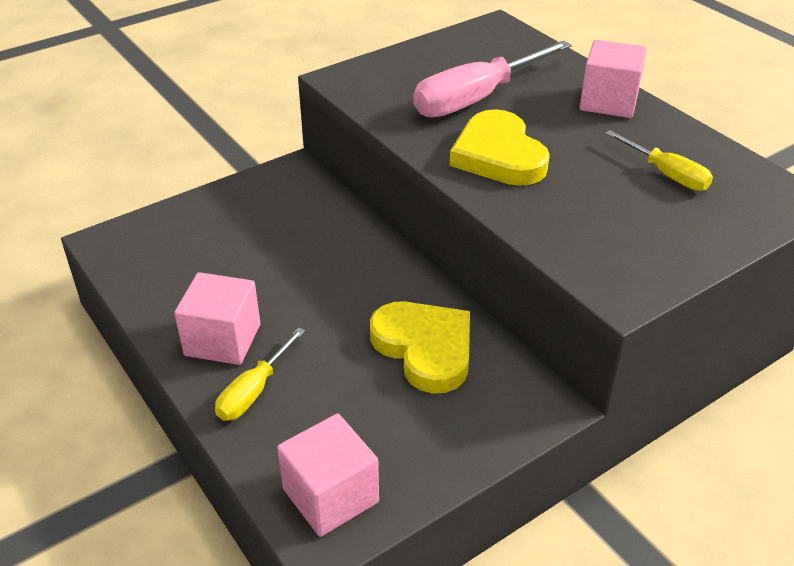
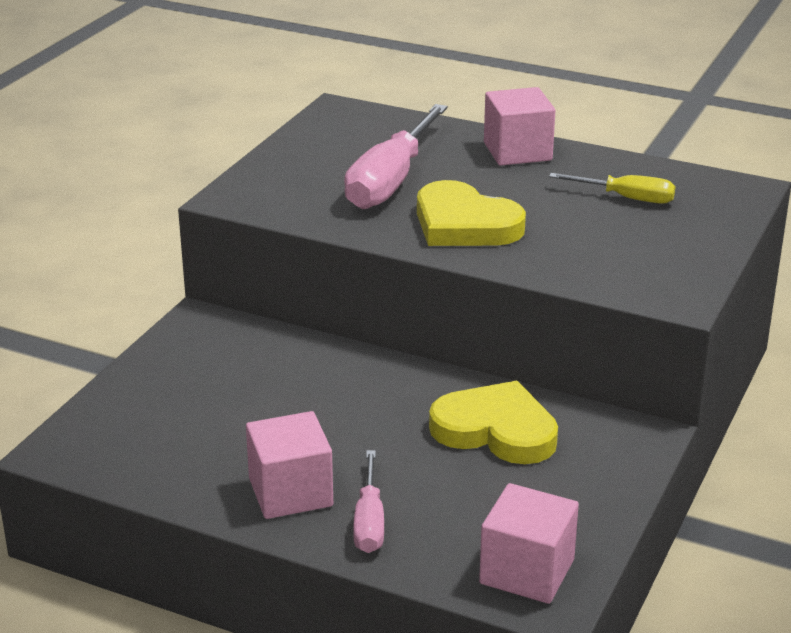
camera: 30 degrees left, 10 degrees down
(254, 391) = (369, 522): yellow screwdriver -> pink screwdriver

